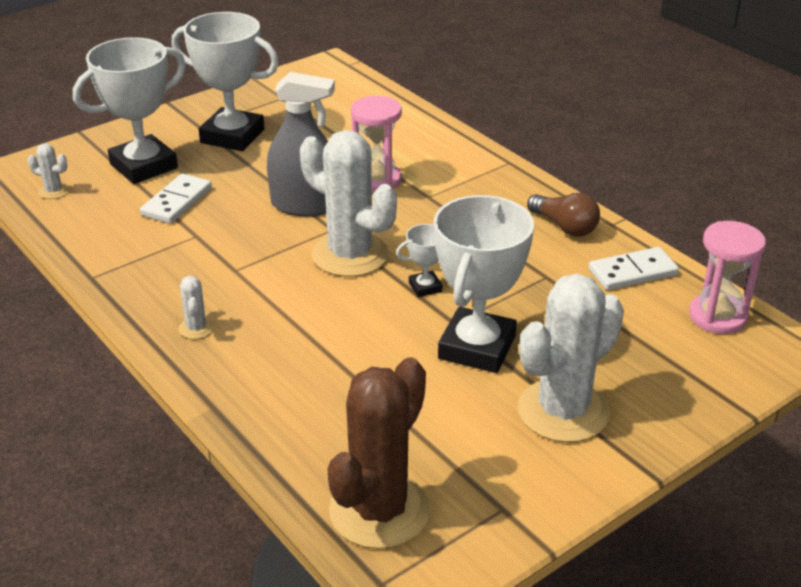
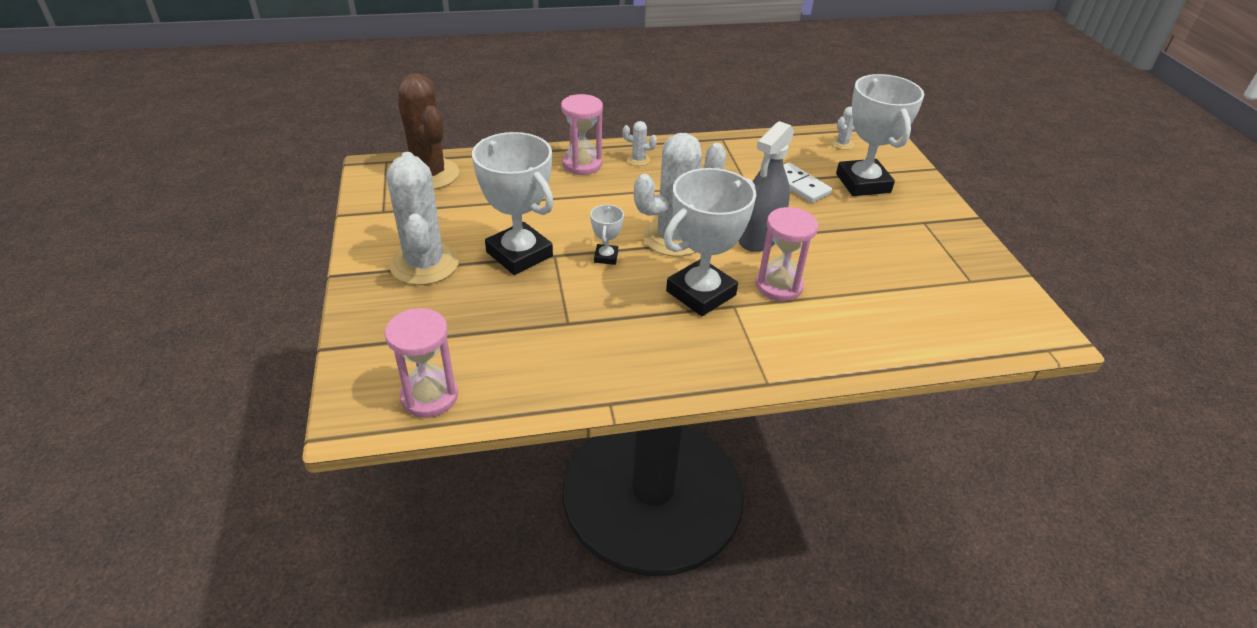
camera: 115 degrees right, 5 degrees up
(232, 136) = (898, 233): white trophy -> white trophy (701, 293)
(242, 372) = (582, 164): none -> pink hourglass
(565, 227) = (628, 367): brown light bulb -> none
(632, 272) = (530, 376): white domino -> none

